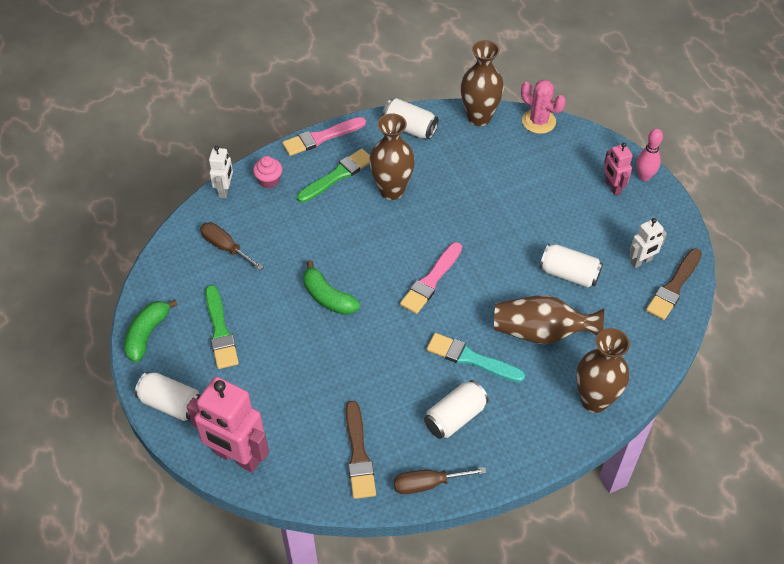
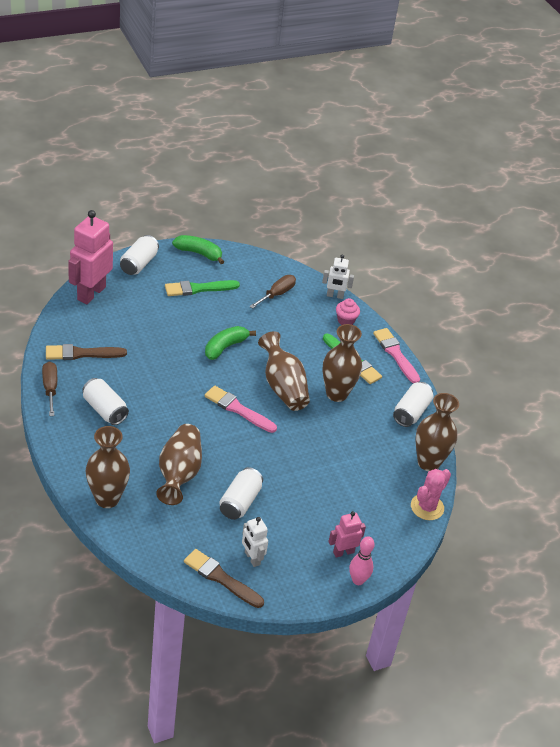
camera: 85 degrees right, 10 degrees down
(388, 239) = (283, 387): none -> brown vase
(471, 358) = (158, 425): turquoise brush -> none

